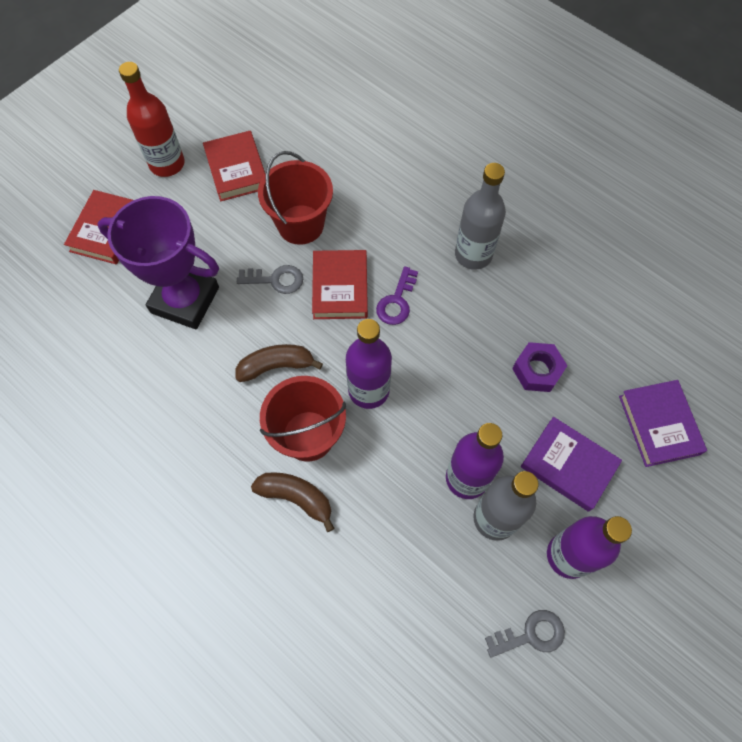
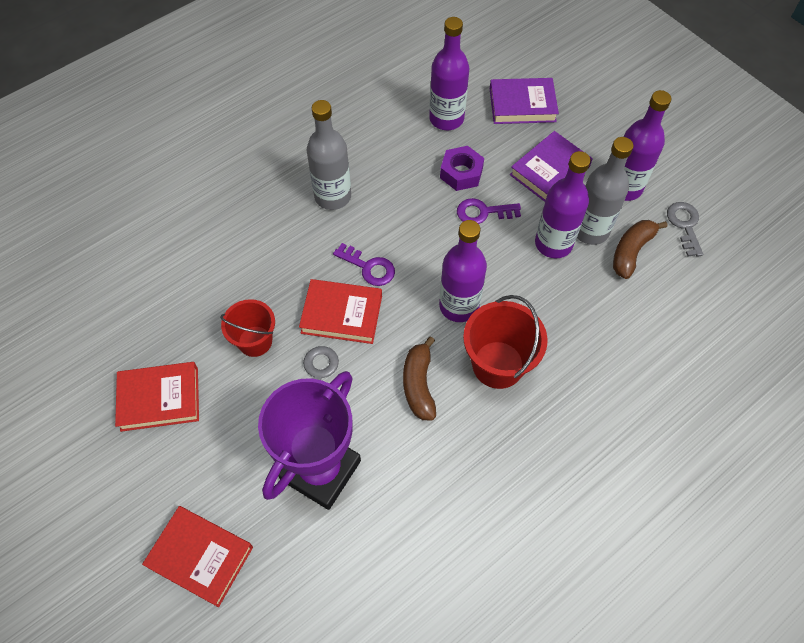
camera: 80 degrees left, 5 degrees down
(167, 164) = (123, 478): red bottle -> none
(296, 497) = (558, 383): brown banana -> brown banana (631, 251)
(300, 224) = (255, 341): red bucket -> red bucket, size x0.67
(490, 399) = (483, 212): none -> purple key
(609, 345) = (446, 119): none -> purple bottle

